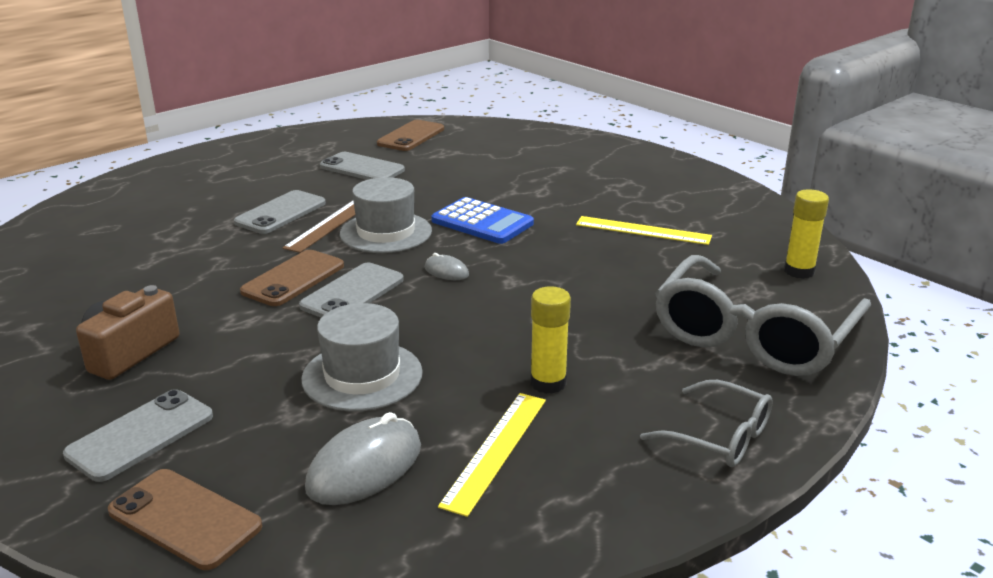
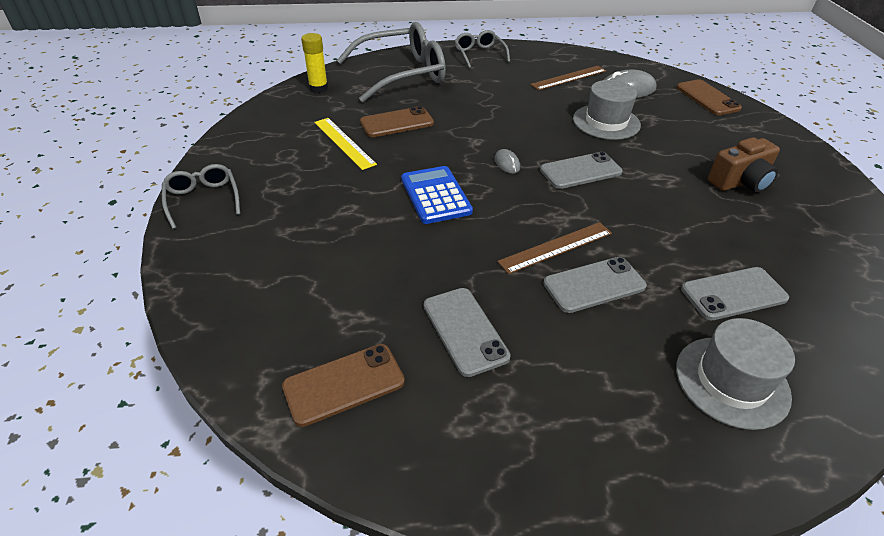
camera: 145 degrees left, 15 degrees up
(140, 435) = (728, 133): grey phone -> grey phone (733, 294)
(293, 279) = (615, 198): brown phone -> brown phone (397, 123)
(386, 232) = (518, 216): grey hat -> grey hat (731, 381)
(495, 450) = (569, 78): yellow ruler -> brown ruler
(548, 383) = (520, 90): yellow glue stick -> none
(659, 162) = (203, 199): none -> grey glasses

